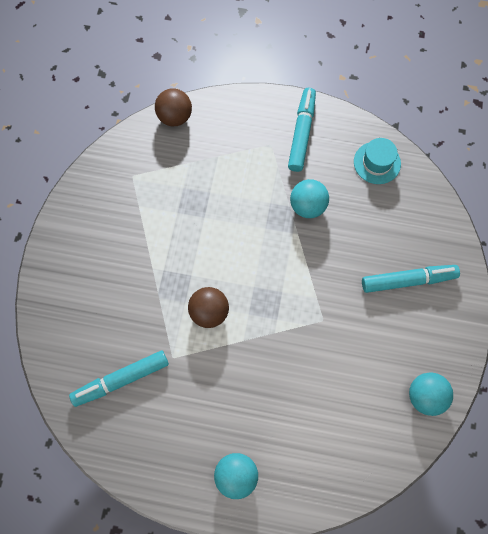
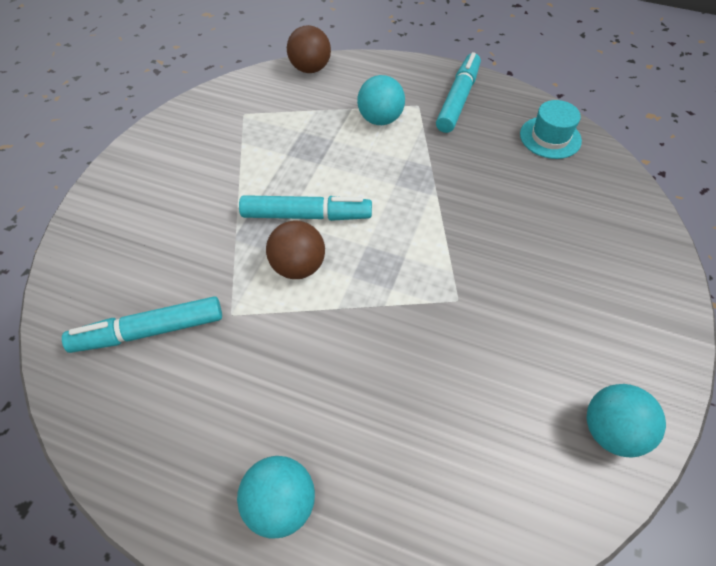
camera: 10 degrees right, 15 degrees down
(307, 206) = (455, 169): turquoise ball -> turquoise ball (380, 119)
(408, 280) = (587, 269): turquoise marker -> turquoise marker (306, 215)

